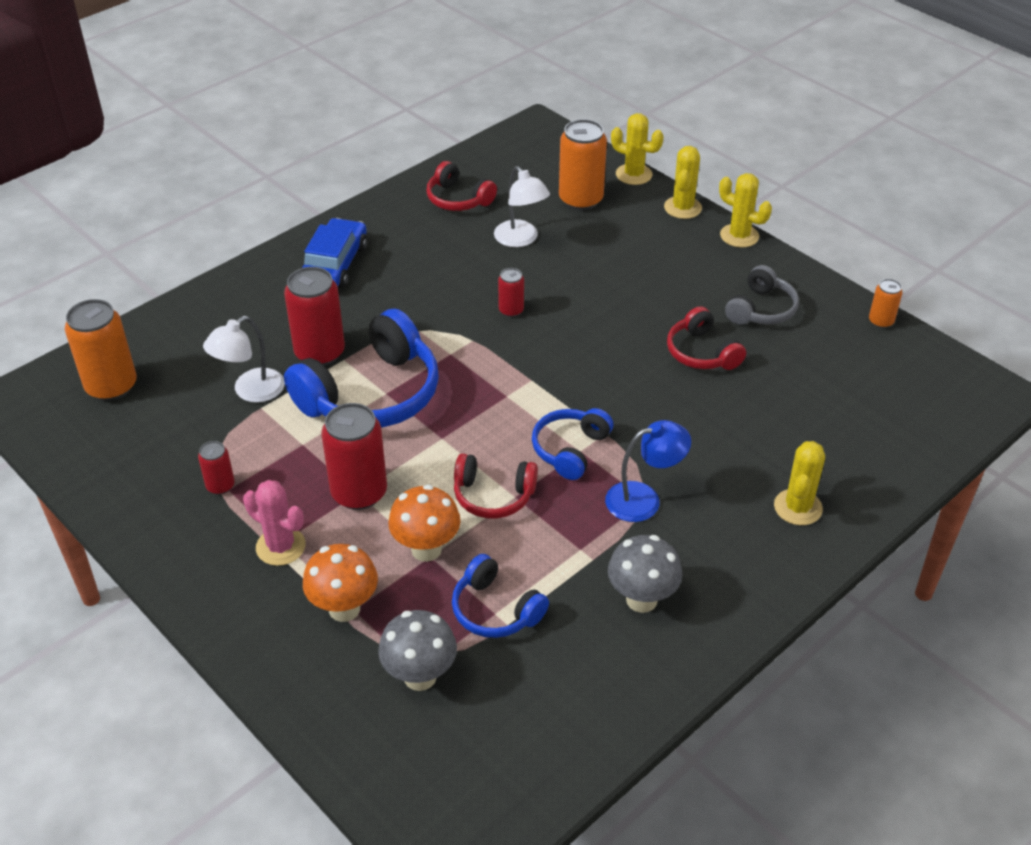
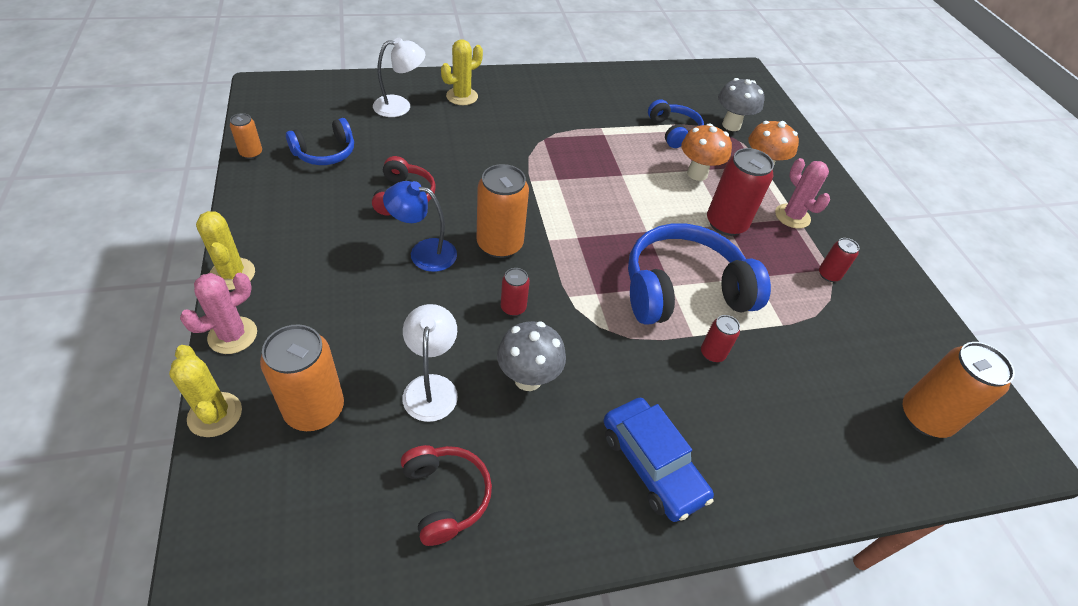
camera: 155 degrees left, 5 degrees up
(250, 391) = (788, 344): white lamp -> white lamp (400, 106)
(320, 353) = (712, 353): red can -> red can, size x0.51
(334, 264) = (652, 464): blue car -> blue car turned 75 degrees counterclockwise
(493, 496) = (636, 181): red headphones -> none
(570, 353) = (499, 244): none -> orange can
(570, 449) = (563, 182): blue headphones -> blue headphones (325, 153)
(641, 600) = (591, 102): grey mushroom -> grey mushroom (528, 378)
(644, 499) = (544, 138): blue lamp -> blue lamp (423, 252)
(682, 208) = (232, 335): yellow cactus -> pink cactus
(761, 309) = (317, 203): grey headphones -> none

